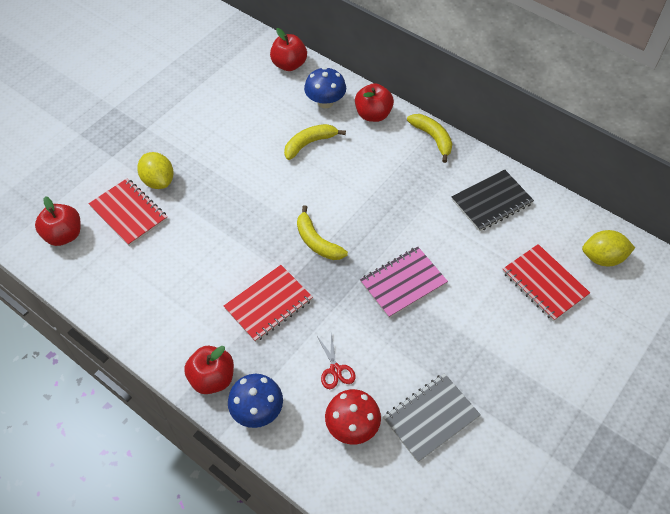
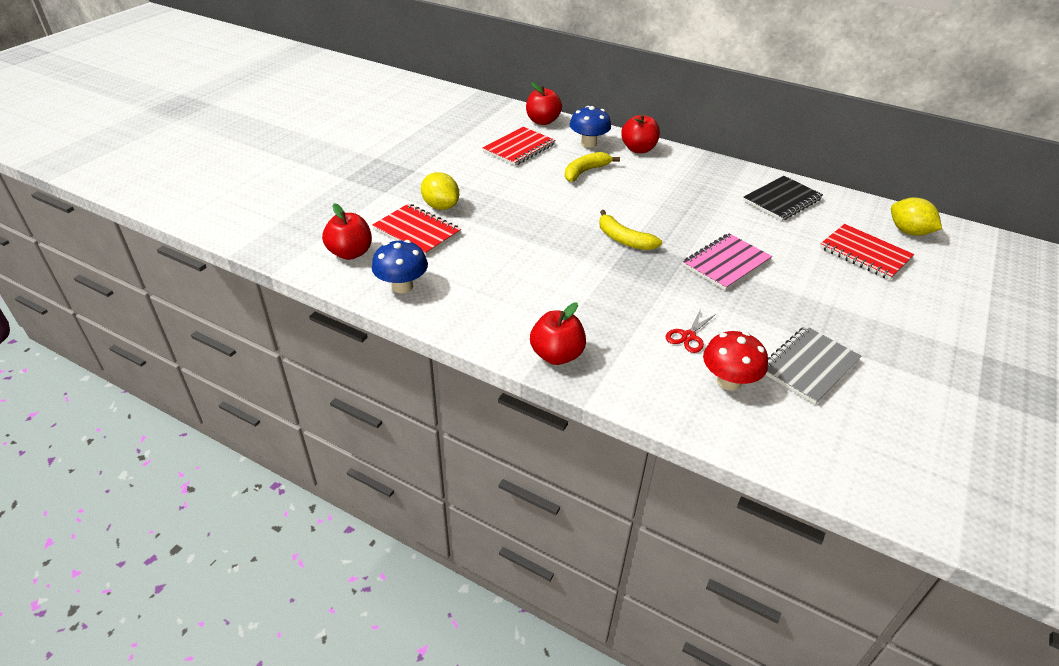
camera: 10 degrees left, 15 degrees down
(257, 410) = (618, 378): blue mushroom -> blue mushroom (402, 286)
(268, 304) = (594, 290): red notebook -> red notebook (519, 148)
(335, 370) = (688, 336): red scissors -> red scissors turned 60 degrees clockwise
(432, 138) = (703, 161): yellow banana -> none
(602, 258) = (908, 232): yellow lemon -> yellow lemon turned 60 degrees clockwise

